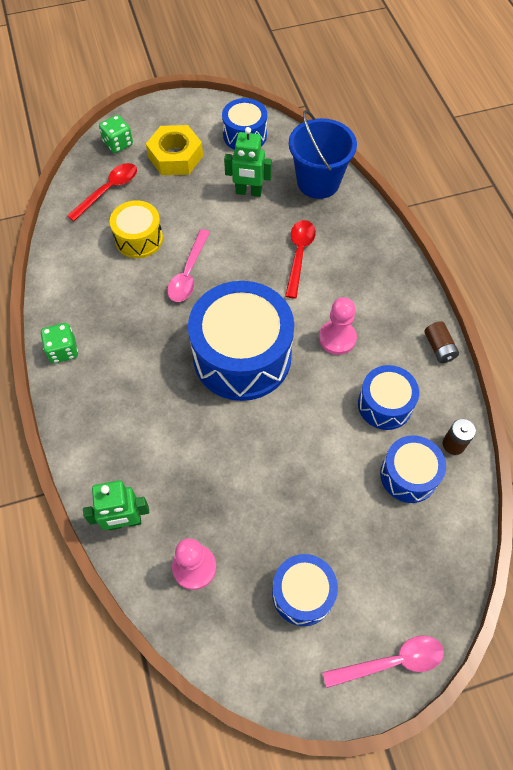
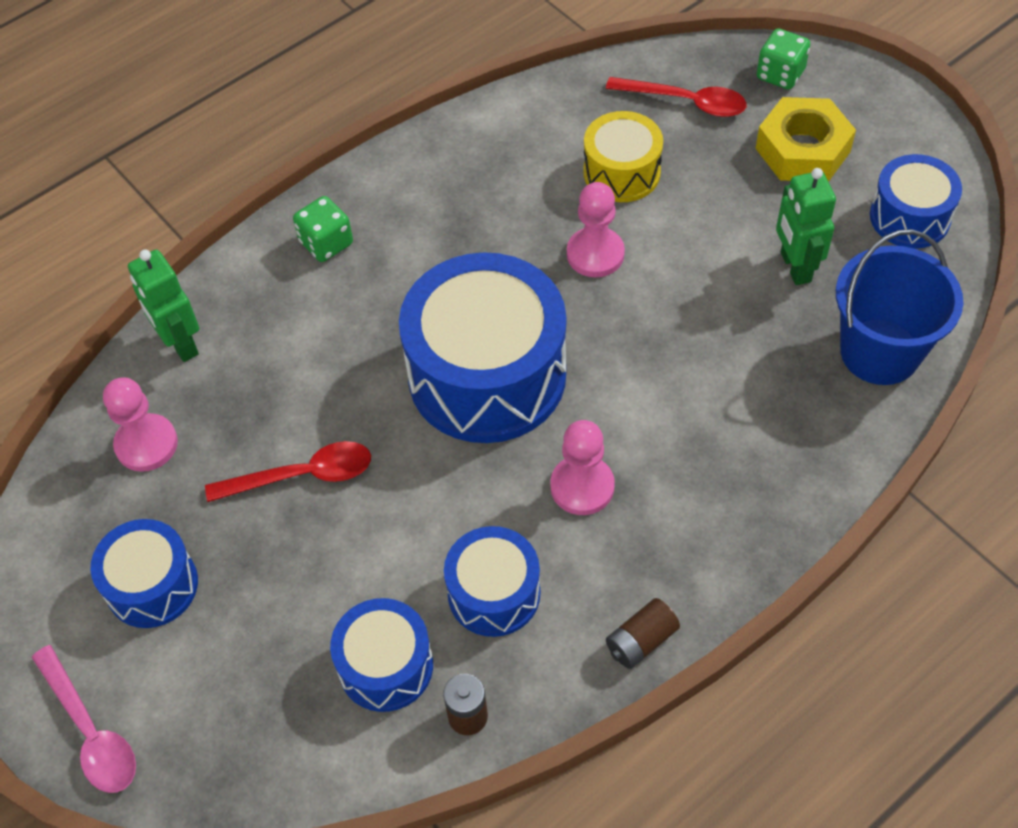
camera: 70 degrees right, 5 degrees down
(63, 350) = (395, 172): green dice -> green dice (326, 243)
(188, 273) = (595, 254): pink spoon -> pink pawn
(299, 255) = (712, 379): red spoon -> red spoon (302, 476)

